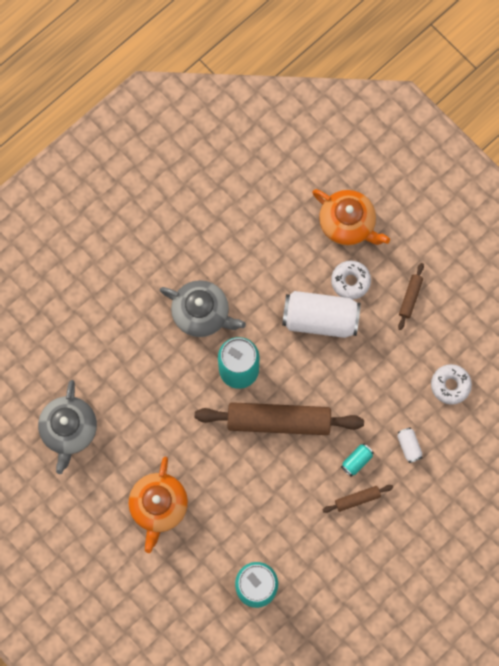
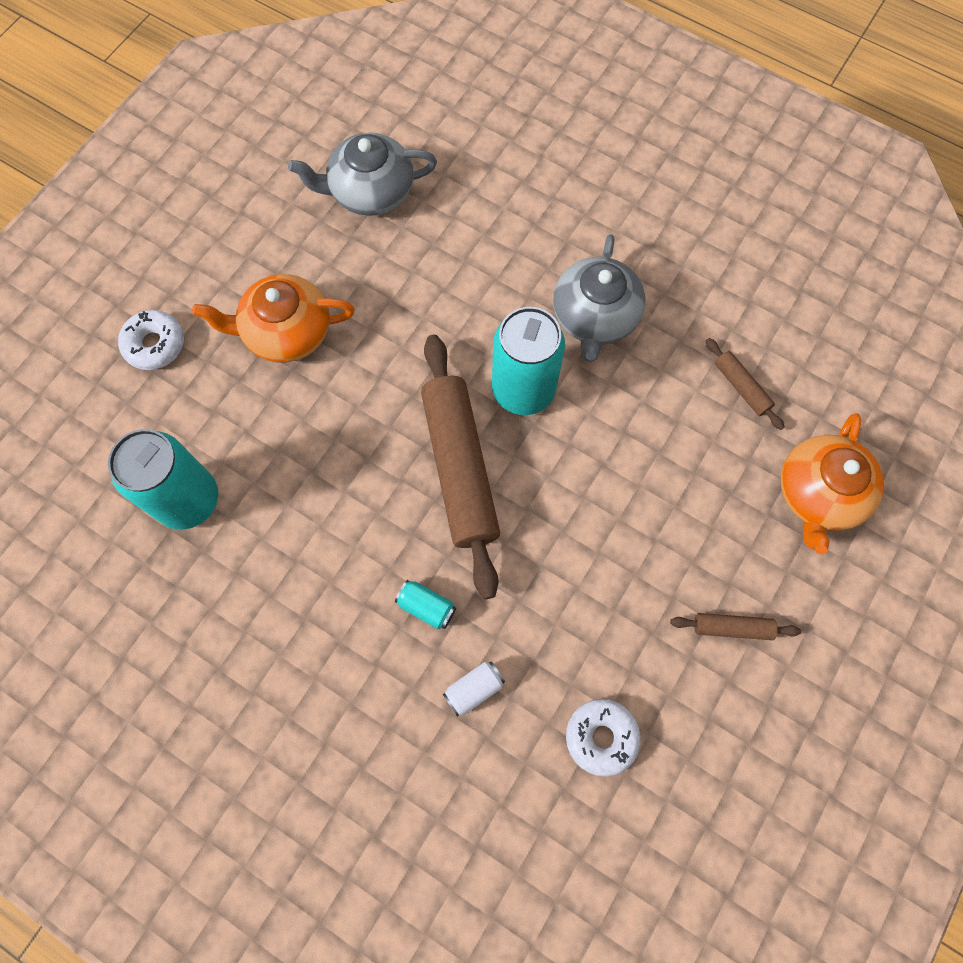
camera: 75 degrees right, 5 degrees down
(320, 319) = (645, 490): white can -> none
(350, 281) = (724, 522): white donut -> white donut (155, 344)
(357, 499) = (362, 624): brown rolling pin -> brown rolling pin (741, 387)

